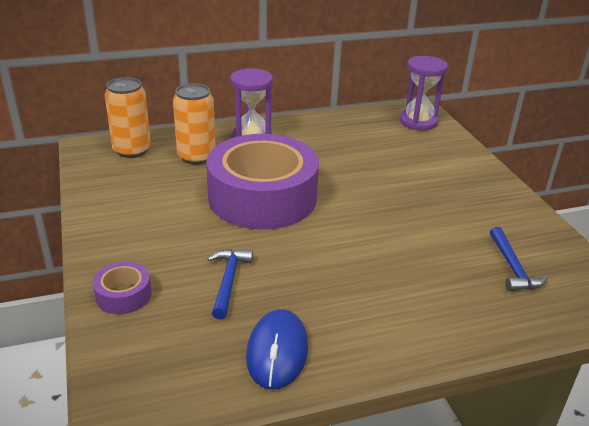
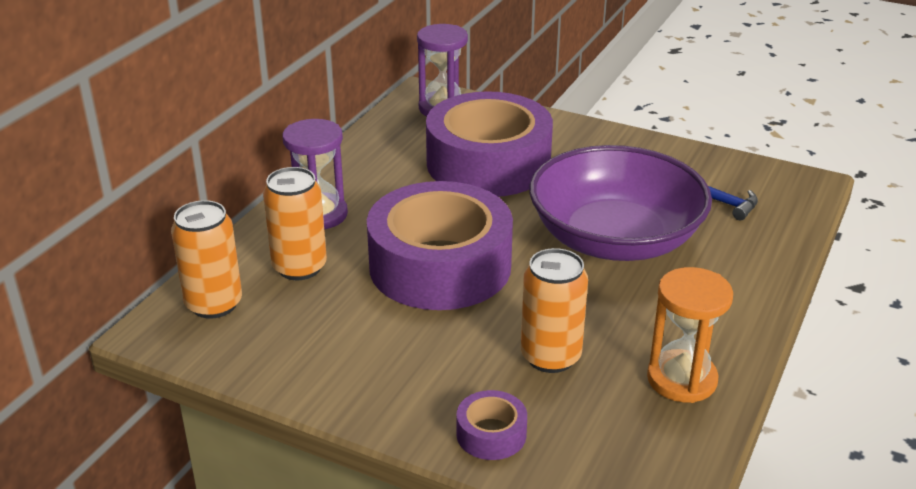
camera: 45 degrees left, 0 degrees up
(228, 281) = (550, 357): blue hammer -> orange can
(277, 352) = (681, 379): blue mouse -> orange hourglass
(391, 162) = (488, 163): none -> purple tape
(392, 246) = (615, 239): none -> purple bowl

